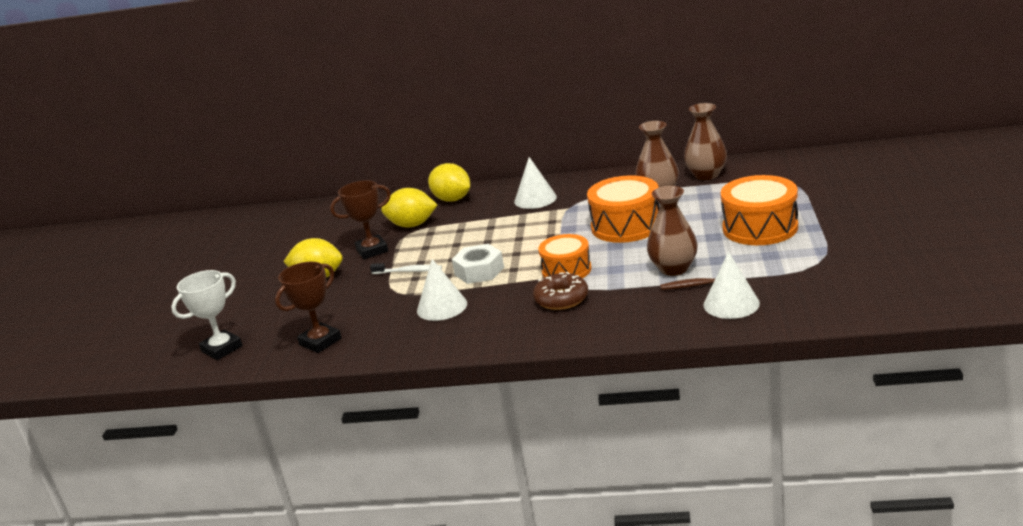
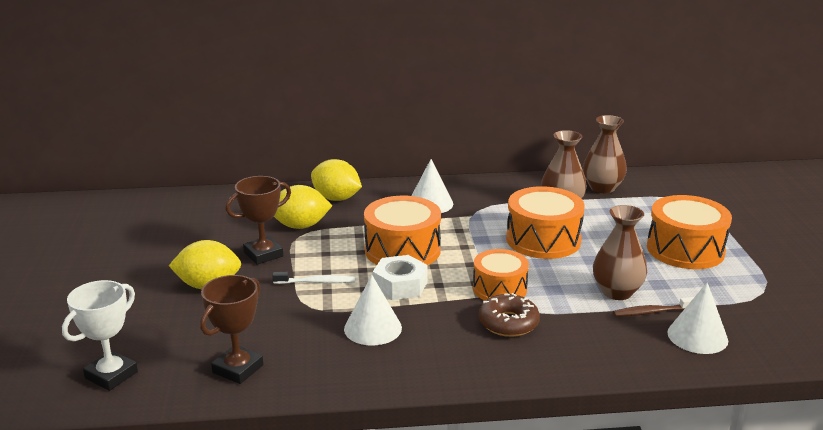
camera: 15 degrees left, 0 degrees up
(493, 241) = (402, 250): none -> orange drum

